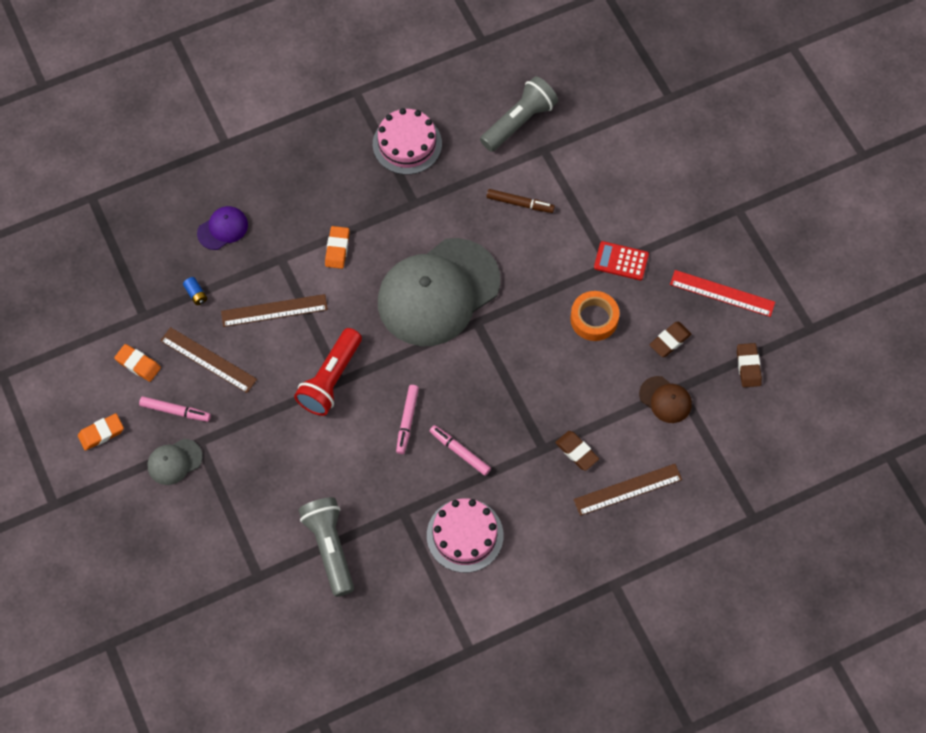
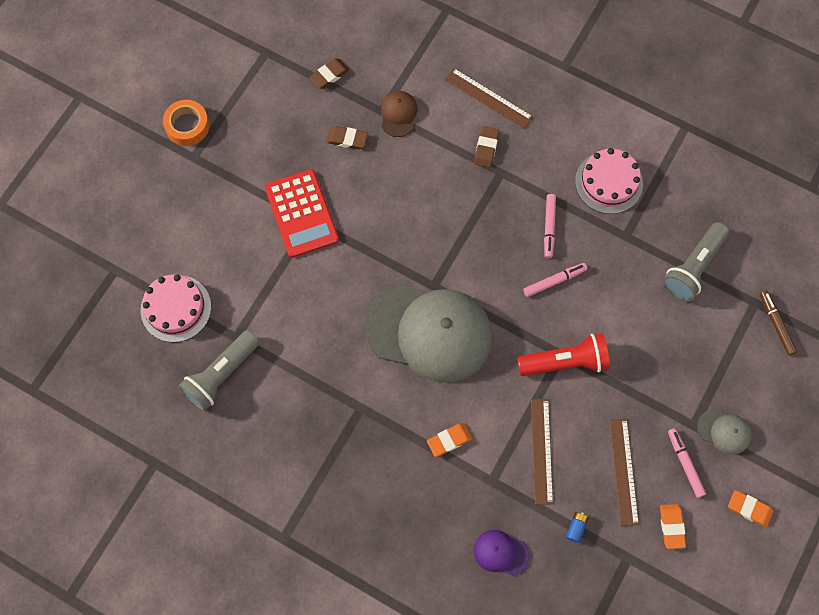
camera: 125 degrees left, 5 degrees up
(274, 310) = (541, 451): brown ruler -> brown ruler turned 45 degrees clockwise
(407, 144) = (307, 454): pink cake -> pink cake (176, 308)
(519, 122) = (221, 375): grey flashlight -> grey flashlight turned 60 degrees counterclockwise
(520, 203) = (302, 322): brown marker -> brown marker (776, 324)
(594, 319) = (367, 202): orange tape -> orange tape (187, 126)
(621, 261) = (302, 213): red calculator -> red calculator, size x1.74
(722, 293) = (279, 126): red ruler -> none

